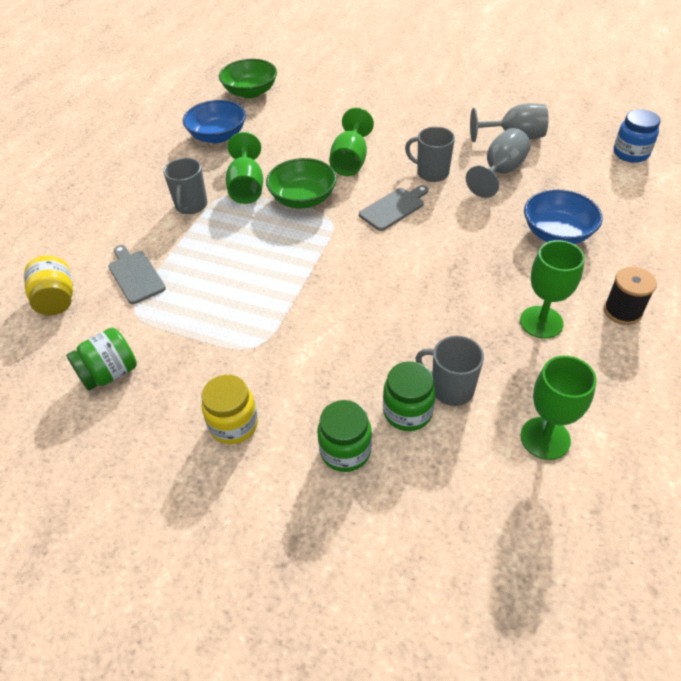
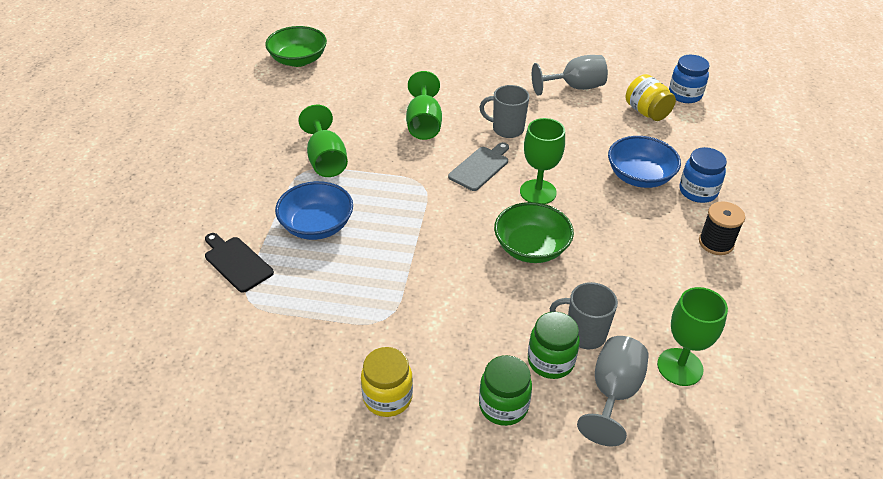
camera: 15 degrees left, 5 degrees down
(56, 300) = (159, 298): yellow jar -> yellow jar (646, 112)
(110, 373) = (243, 365): green jar -> none
(135, 275) = (236, 262): grey cutting board -> black cutting board
(191, 206) = (273, 184): grey mug -> none
(218, 136) = (278, 109): blue bowl -> blue bowl (317, 226)
(303, 198) = (387, 166): green bowl -> green bowl (531, 248)
(500, 172) = (571, 123): grey goblet -> grey goblet (613, 393)
(541, 322) = (648, 261): green goblet -> green goblet (538, 192)
(617, 255) = (698, 191): none -> blue jar

